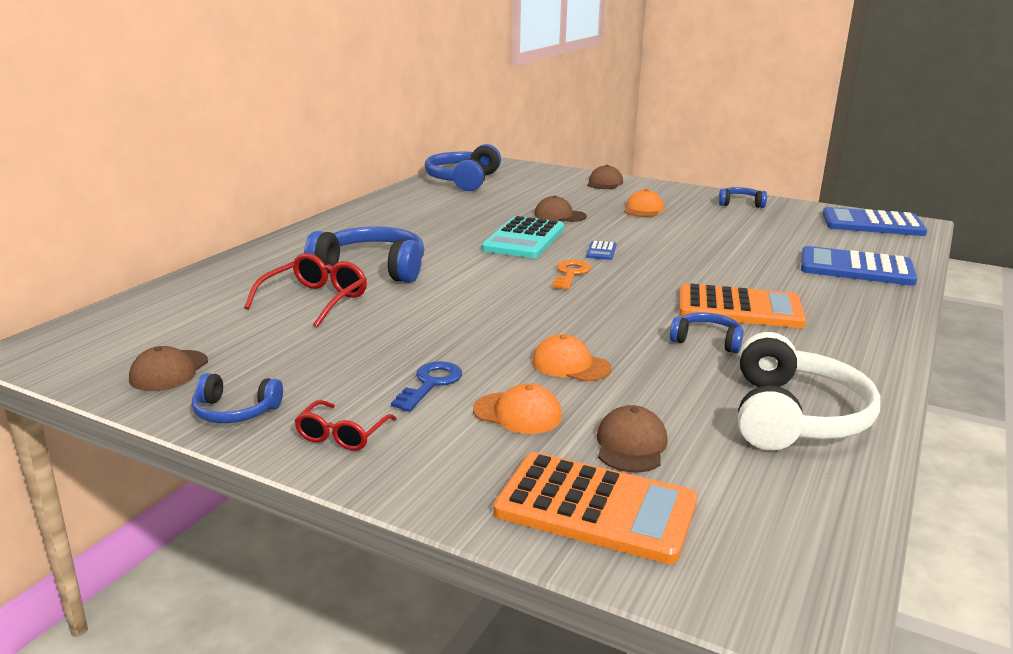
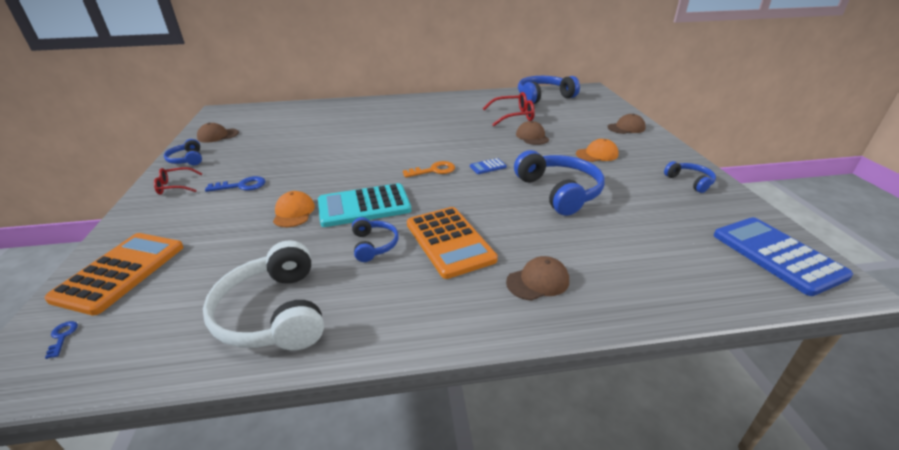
camera: 55 degrees right, 10 degrees up
(315, 300) = (317, 130): red glasses -> red glasses (513, 116)
(372, 269) = (371, 126): blue headphones -> blue headphones (559, 191)
(517, 413) = (221, 217): orange cap -> none
(524, 239) = (472, 141): turquoise calculator -> turquoise calculator (364, 206)
(596, 508) = (120, 272): orange calculator -> orange calculator turned 150 degrees counterclockwise
(631, 445) = (199, 261): brown cap -> brown cap (538, 281)
(733, 565) = (62, 336): none -> blue key
(795, 416) = (274, 313): white headphones -> white headphones turned 90 degrees clockwise
(856, 268) = (624, 274): blue calculator -> none

